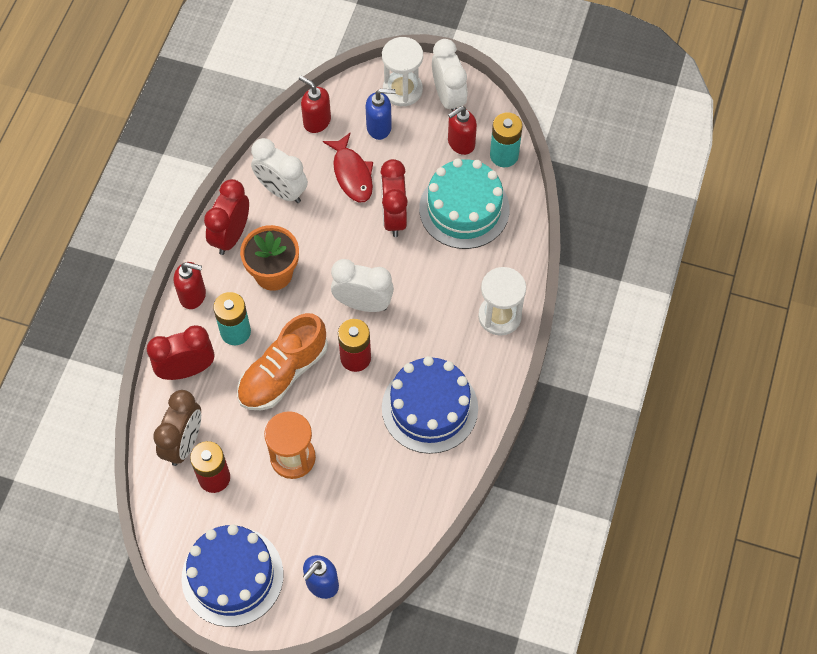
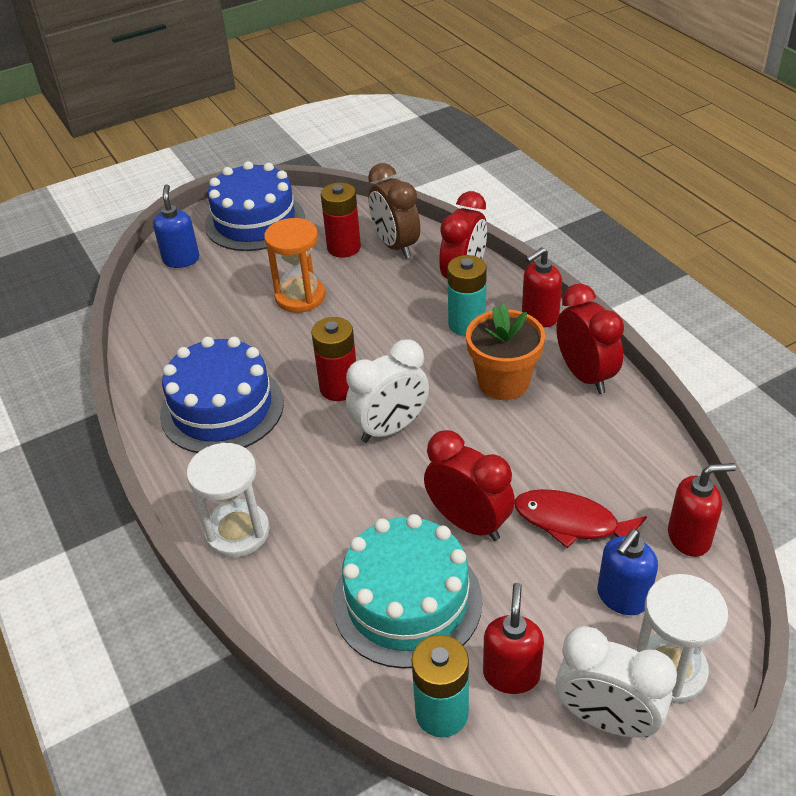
camera: 135 degrees right, 20 degrees down
(281, 191) = (607, 445): white clock -> none
(283, 373) = (386, 332): orange shoe -> none

